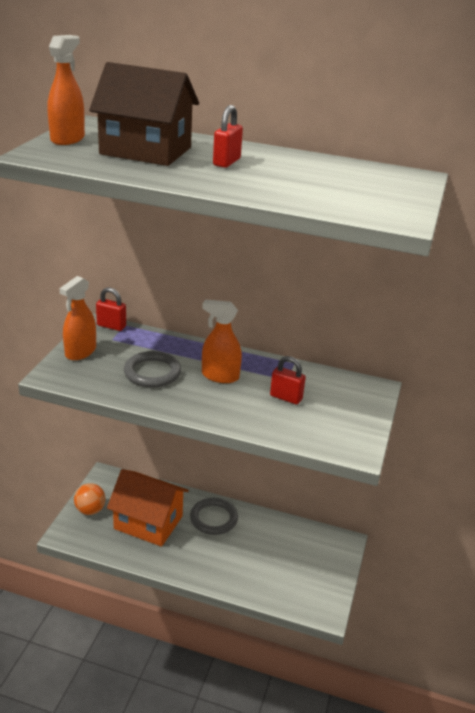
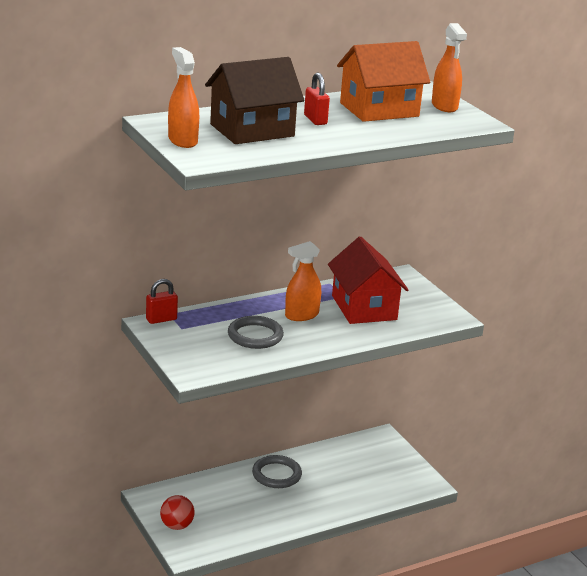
camera: 45 degrees left, 5 degrees down
(80, 352) = (178, 348): orange spray bottle -> orange spray bottle (444, 106)
(90, 510) = (177, 526): orange ball -> red ball
(148, 522) = (234, 506): orange house -> orange house (379, 110)
(286, 397) = (364, 308): red padlock -> red house

